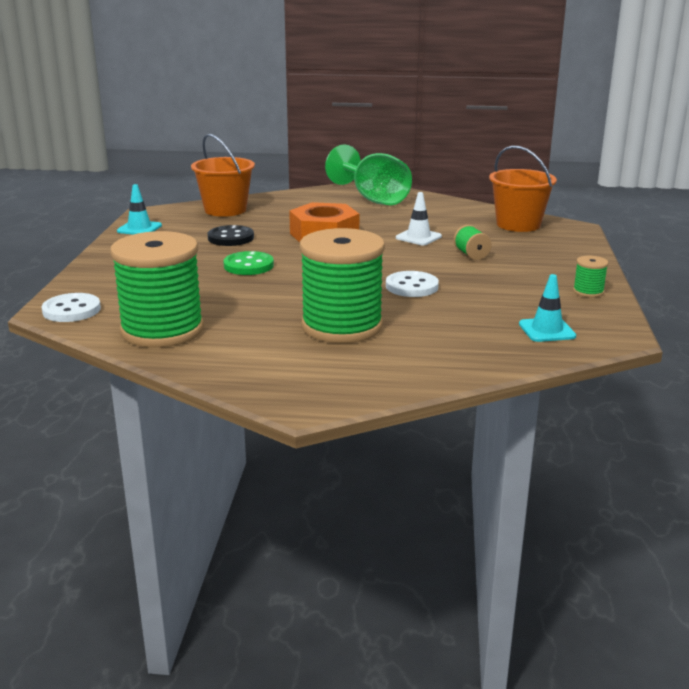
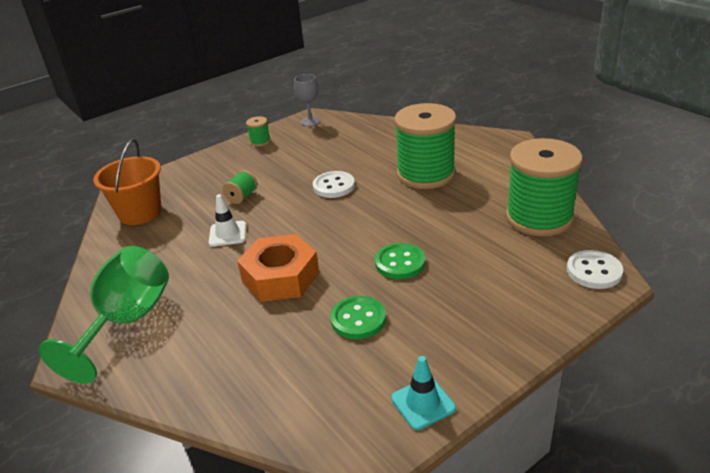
camera: 130 degrees left, 10 degrees up
(225, 210) = (283, 394): orange bucket -> none
(231, 238) = (358, 319): black button -> green button
(547, 330) = (334, 130): turquoise traffic cone -> none
(602, 329) = (310, 121): none -> grey goblet

